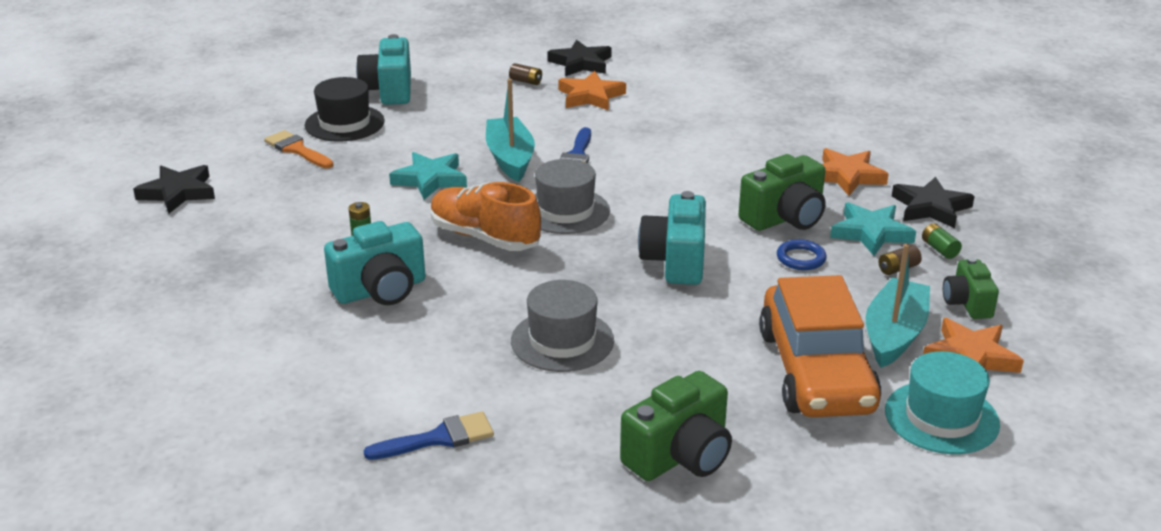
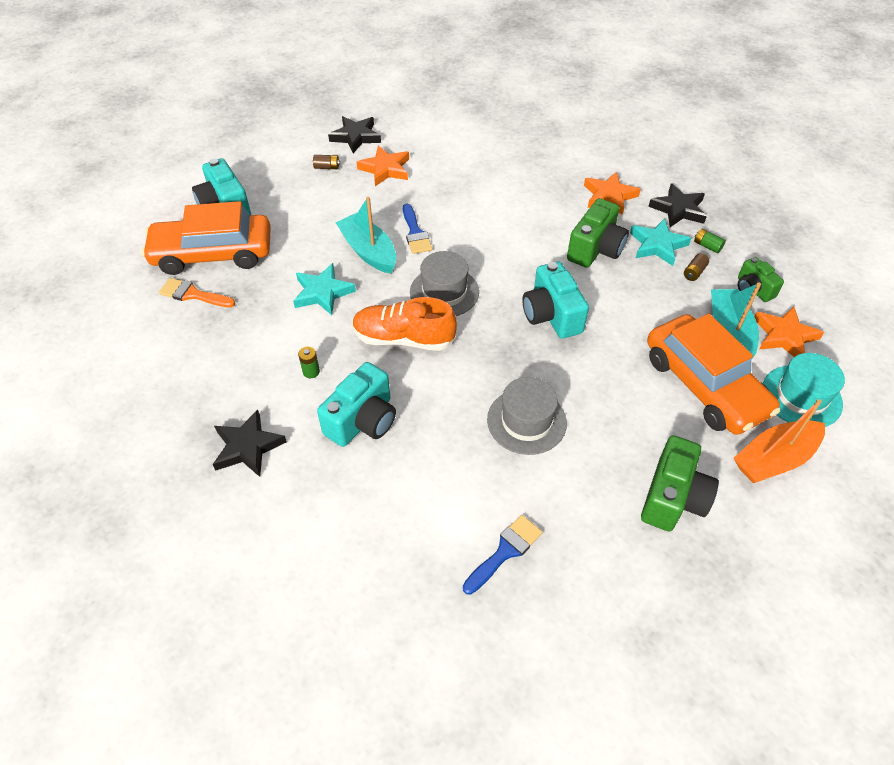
camera: 25 degrees left, 20 degrees up
(178, 193) = (123, 375): black star -> black star (247, 447)
(344, 123) = (213, 254): black hat -> orange car
(801, 258) = (629, 284): blue ring -> none
(847, 462) = (774, 459): none -> orange boat

